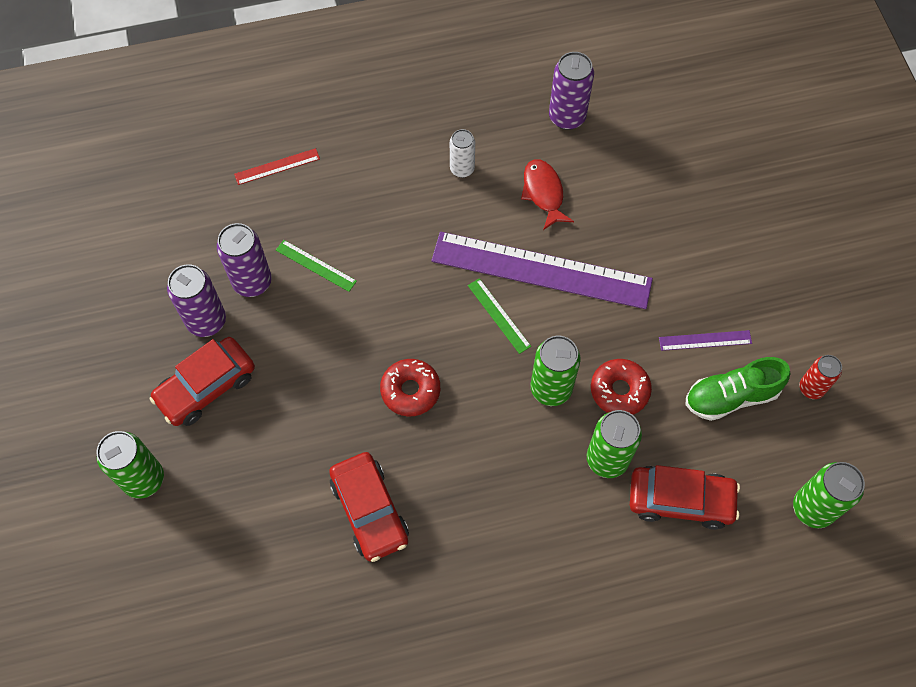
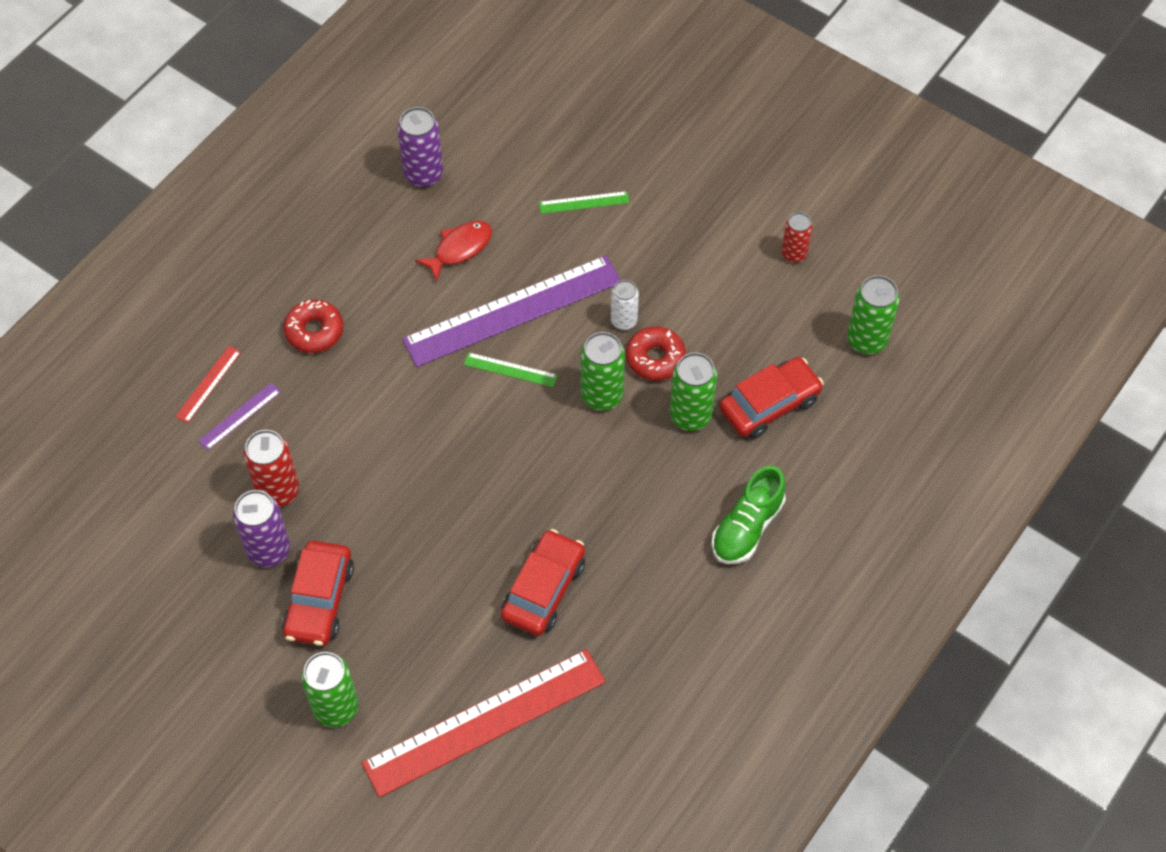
camera: 40 degrees left, 5 degrees down
(234, 581) = (485, 722): none -> red ruler
(252, 282) = (278, 491): purple can -> red can
(316, 265) = (321, 439): green ruler -> green ruler (584, 202)
(370, 510) = (543, 589): red car -> red car turned 90 degrees counterclockwise
(410, 390) = (492, 478): red donut -> red donut (314, 331)
(462, 169) = (373, 276): white can -> white can (624, 321)
(543, 193) = (459, 249): red fish -> red fish turned 105 degrees clockwise
(705, 340) = (686, 274): purple ruler -> purple ruler (239, 416)
(731, 396) = (741, 302): green shoe -> green shoe (747, 527)

